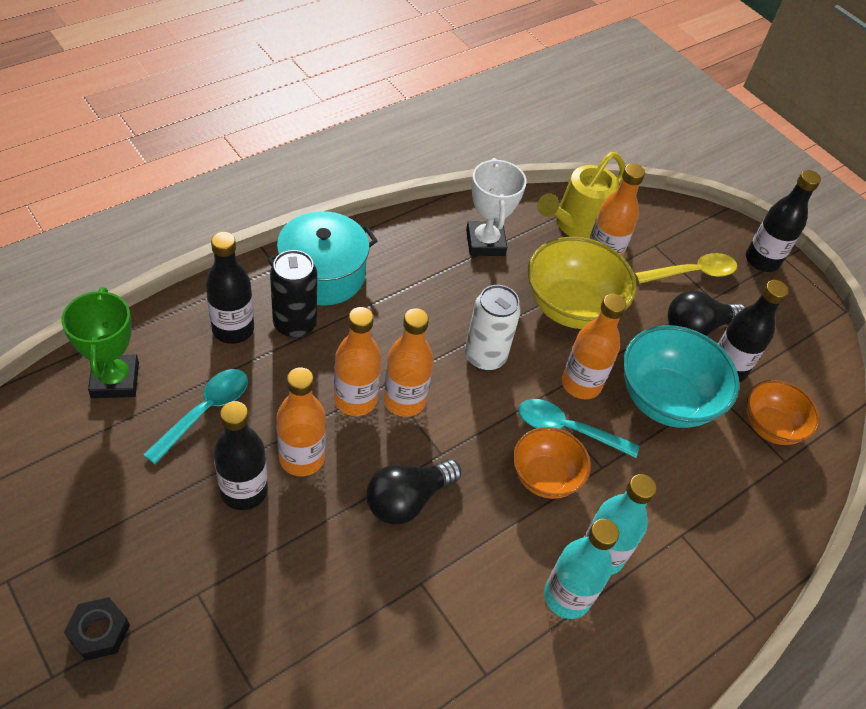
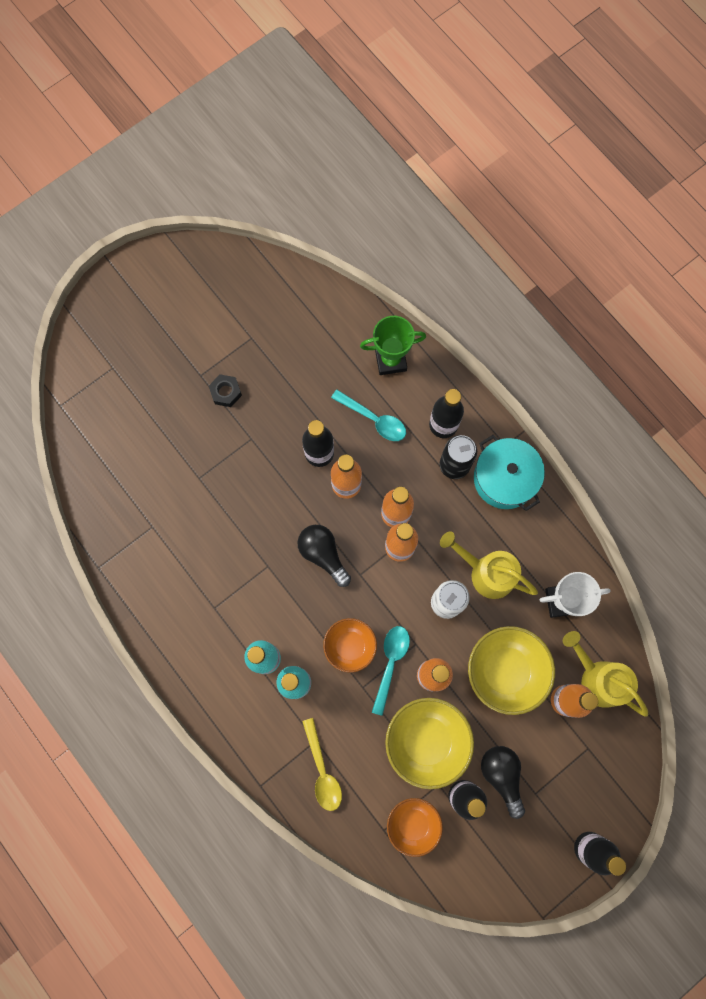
camera: 95 degrees right, 25 degrees up
(446, 309) = (486, 572): none -> yellow watering can
(665, 400) = (426, 741): turquoise bowl -> yellow bowl
(691, 273) = (561, 778): yellow spoon -> yellow spoon (322, 770)

